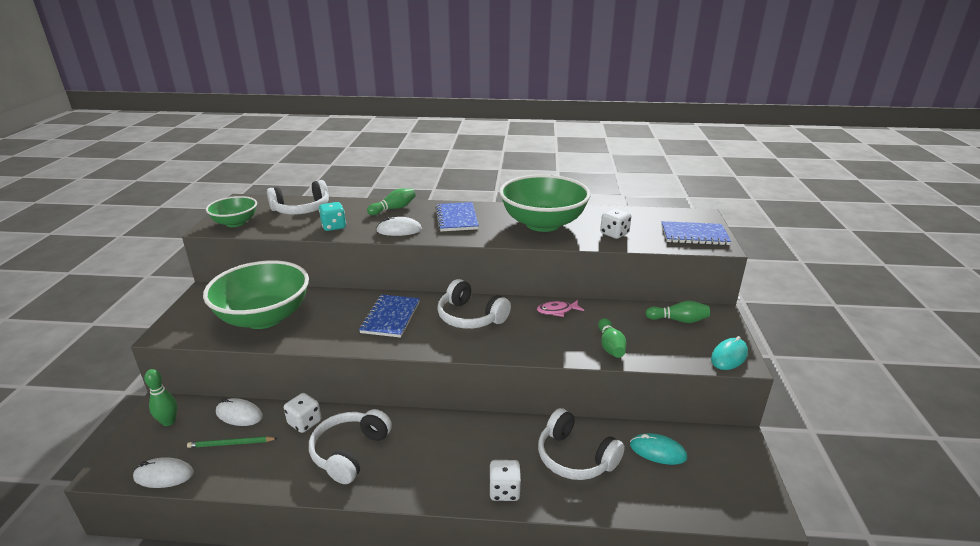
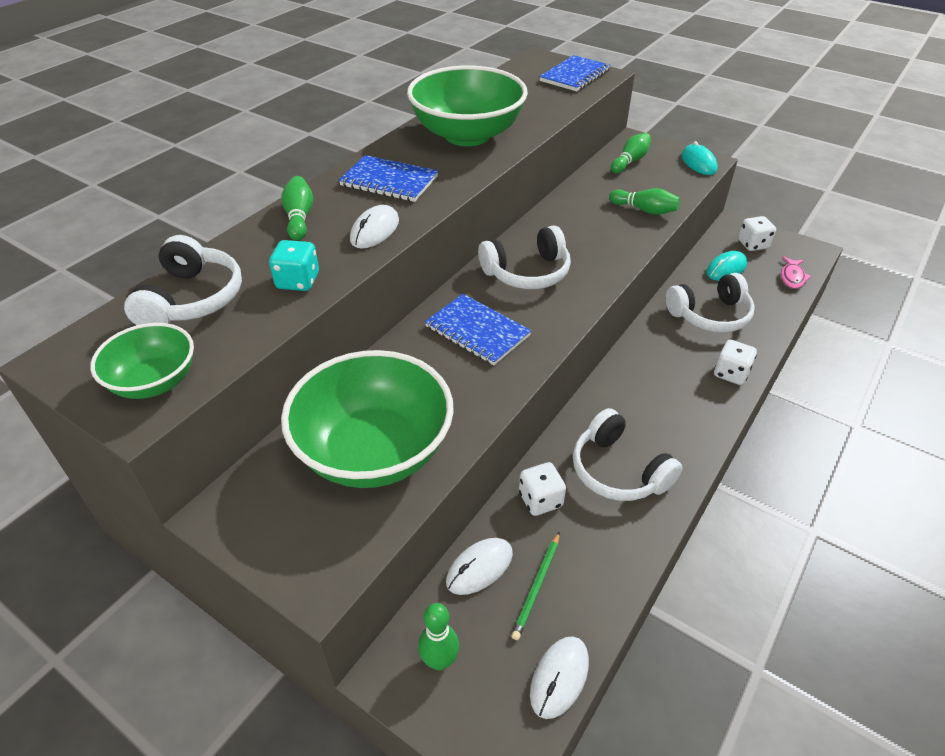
camera: 60 degrees left, 15 degrees up
(557, 311) = (562, 215): pink fish -> pink fish (792, 277)
(614, 234) = (532, 108): white dice -> white dice (753, 244)

